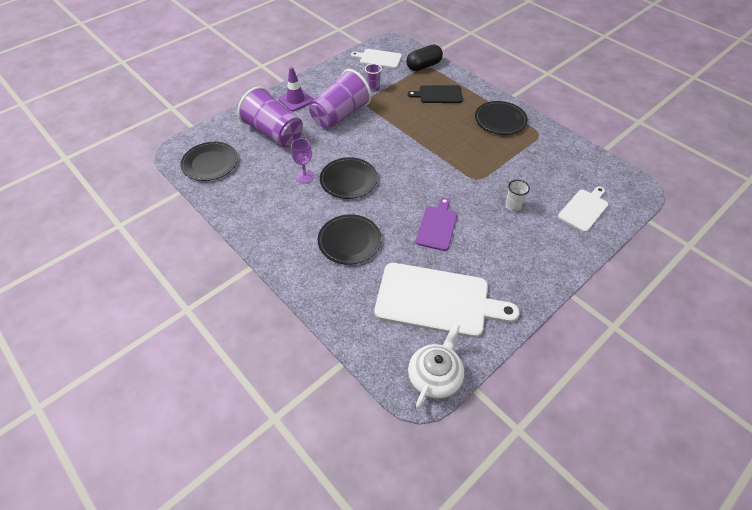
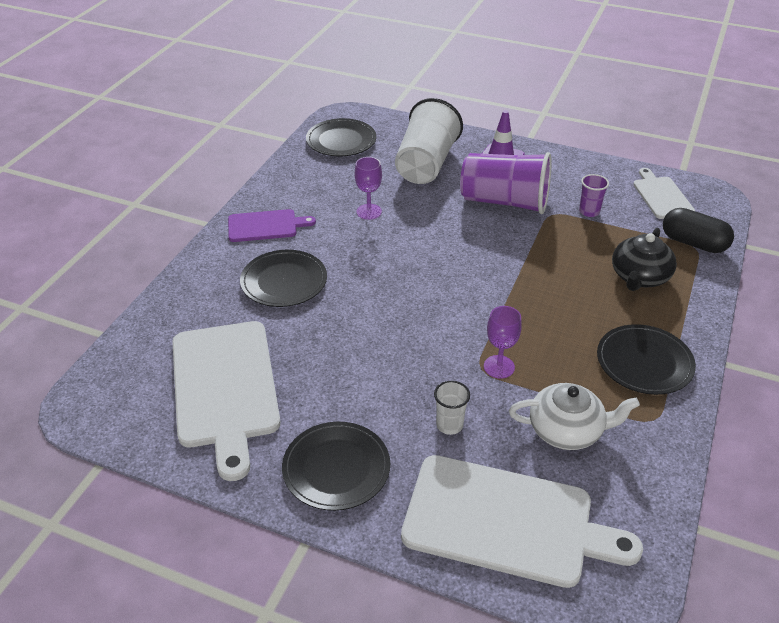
camera: 65 degrees right, 10 degrees down
(274, 133) = (426, 164): purple cup -> white cup
(348, 180) = (388, 247): black plate -> black plate (336, 468)
(435, 376) = (106, 418): white teapot -> white teapot (567, 430)
(437, 226) = (356, 352): purple cutting board -> purple cutting board (265, 226)
(438, 94) = (639, 277): black cutting board -> black teapot
(478, 171) = (499, 367): none -> purple goblet
(584, 209) = (506, 522): white cutting board -> white cutting board, size x1.86

